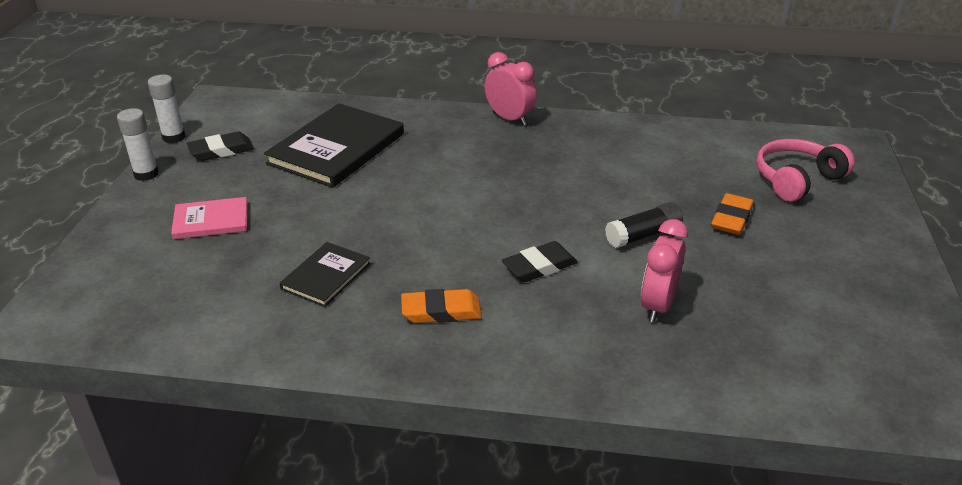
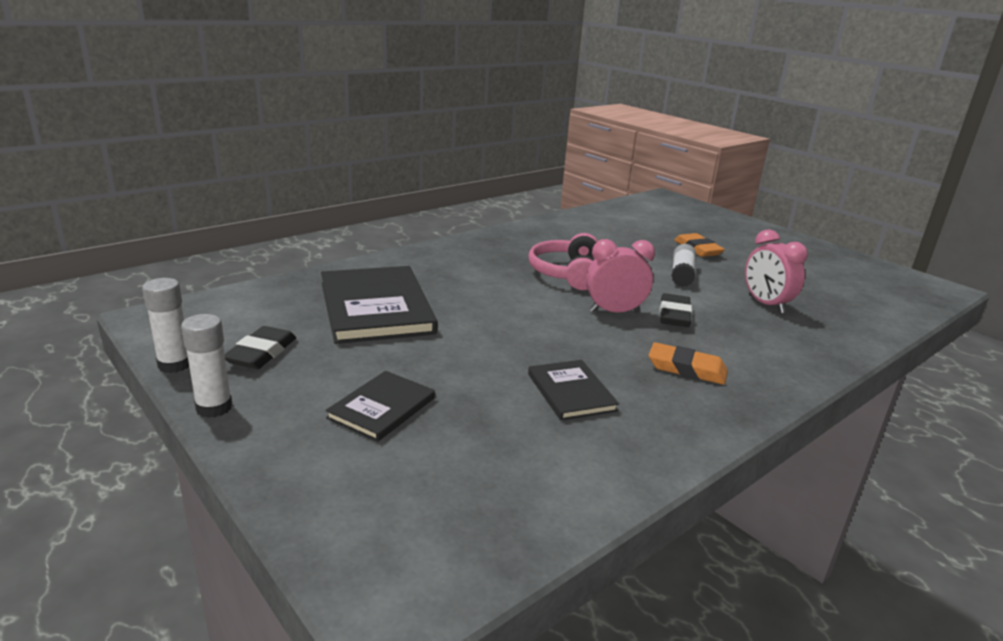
camera: 50 degrees left, 10 degrees down
(211, 220) = (382, 408): pink book -> black book
(441, 311) = (686, 369): orange eraser -> orange eraser turned 75 degrees clockwise
(509, 119) = (465, 243): pink clock -> pink clock (614, 312)
(643, 235) = (682, 274): black glue stick -> white glue stick
(796, 179) = (681, 221): pink headphones -> pink headphones (567, 273)

